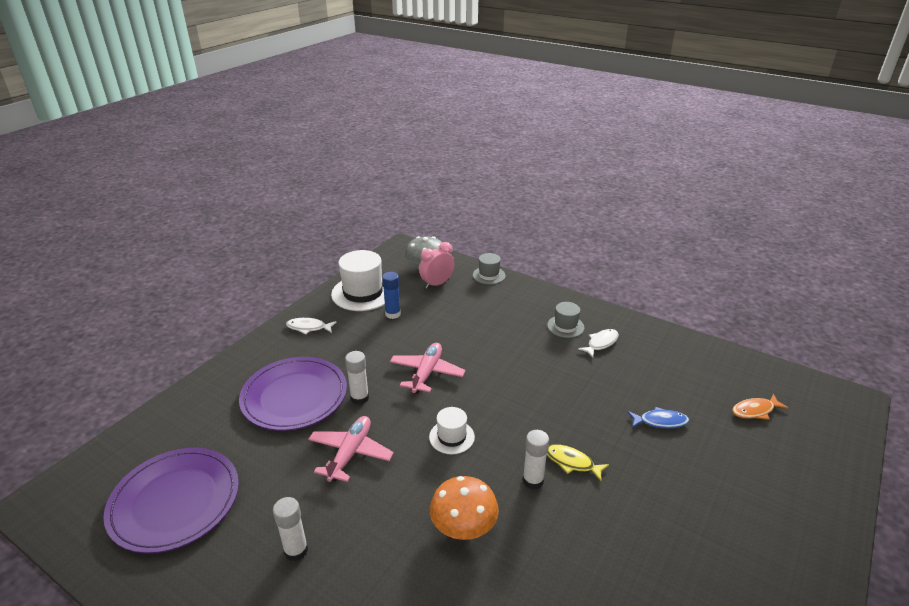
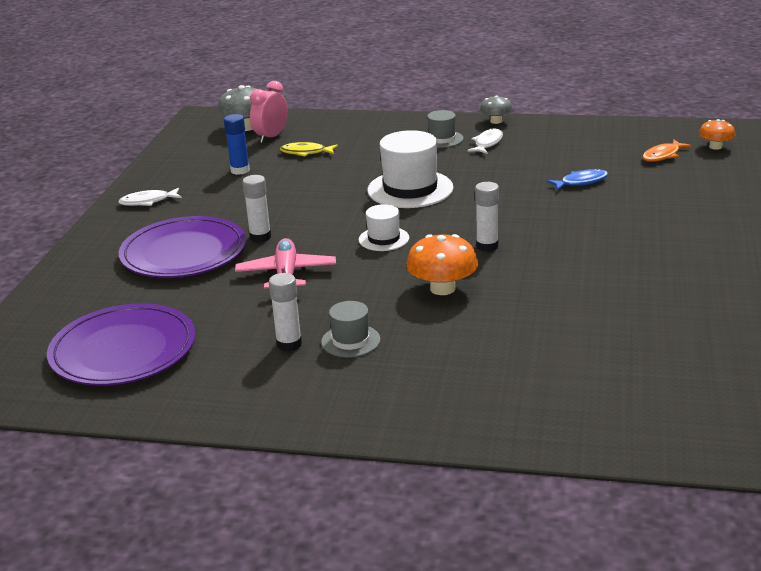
camera: 20 degrees left, 5 degrees down
(363, 293) = (187, 162): white hat -> white hat (410, 189)
(427, 373) = (319, 204): pink plane -> none
(489, 275) = (326, 118): grey hat -> grey hat (350, 341)
(572, 462) = (515, 226): yellow fish -> yellow fish (306, 152)
(621, 318) = (496, 121): none -> grey mushroom
(813, 415) = (715, 147): none -> orange mushroom

